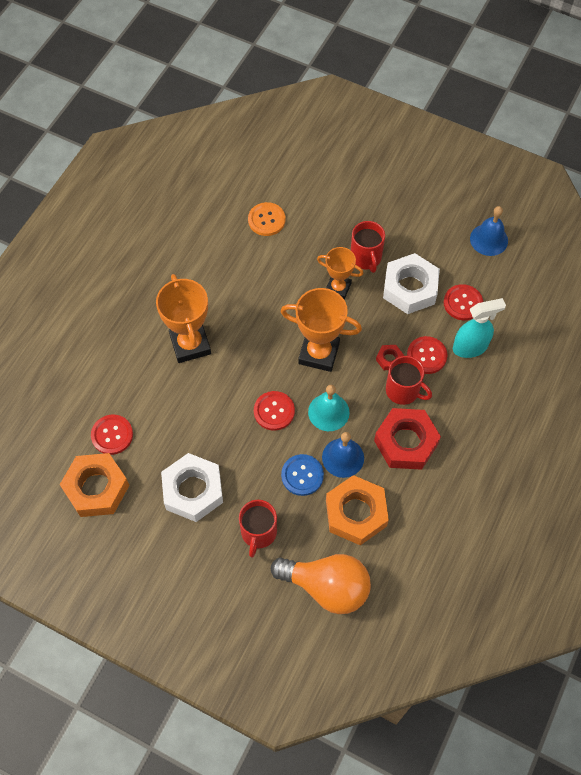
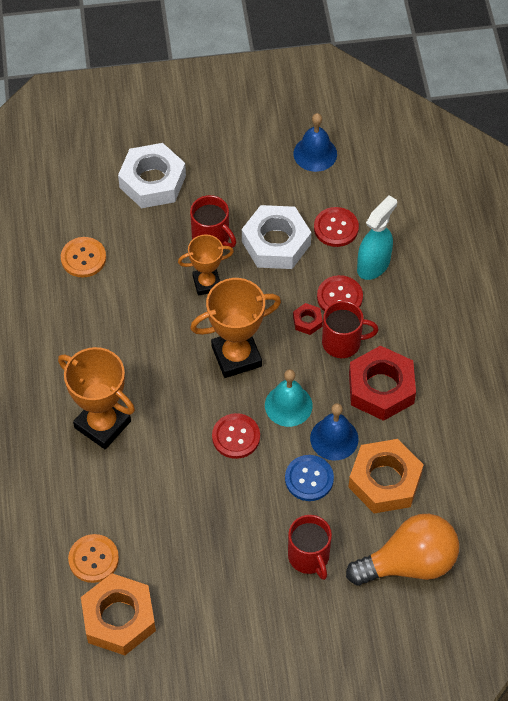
camera: 35 degrees left, 5 degrees down
(112, 435) = (93, 559): red button -> orange button
(193, 490) = (216, 559): white nut -> white nut (152, 181)

